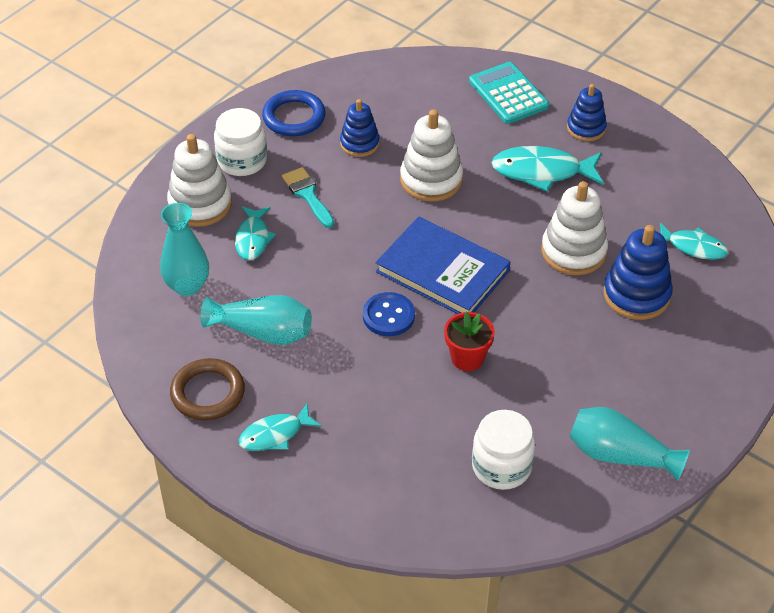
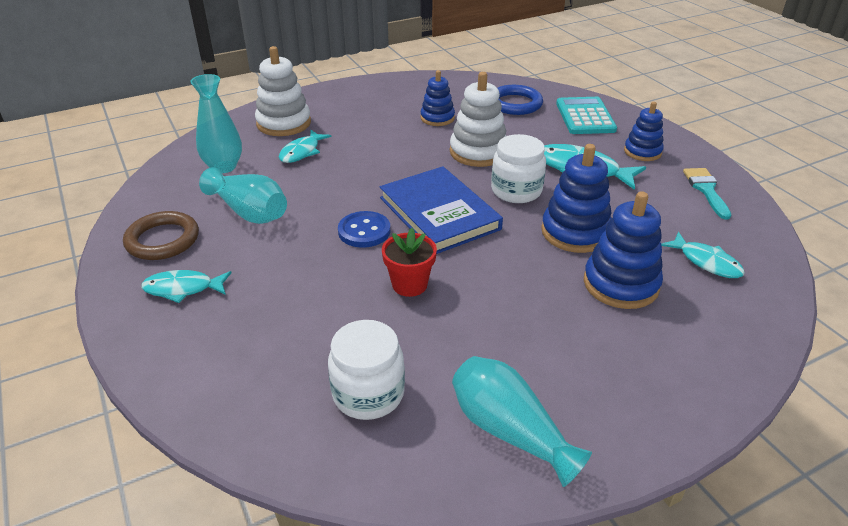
camera: 25 degrees right, 10 degrees down
(242, 161) = (339, 107): white jar -> white jar (516, 191)
(294, 117) = (400, 93): blue ring -> blue ring (515, 104)
(307, 195) = (369, 137): turquoise brush -> turquoise brush (706, 190)
(573, 251) = (575, 232): white stacking toy -> blue stacking toy

